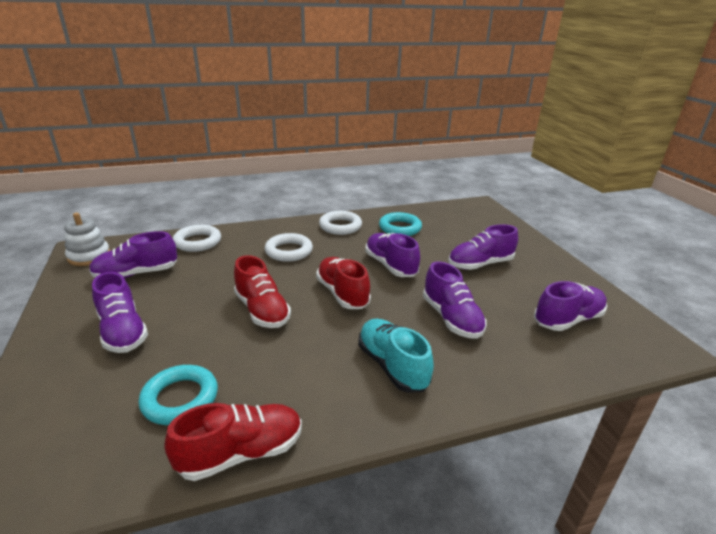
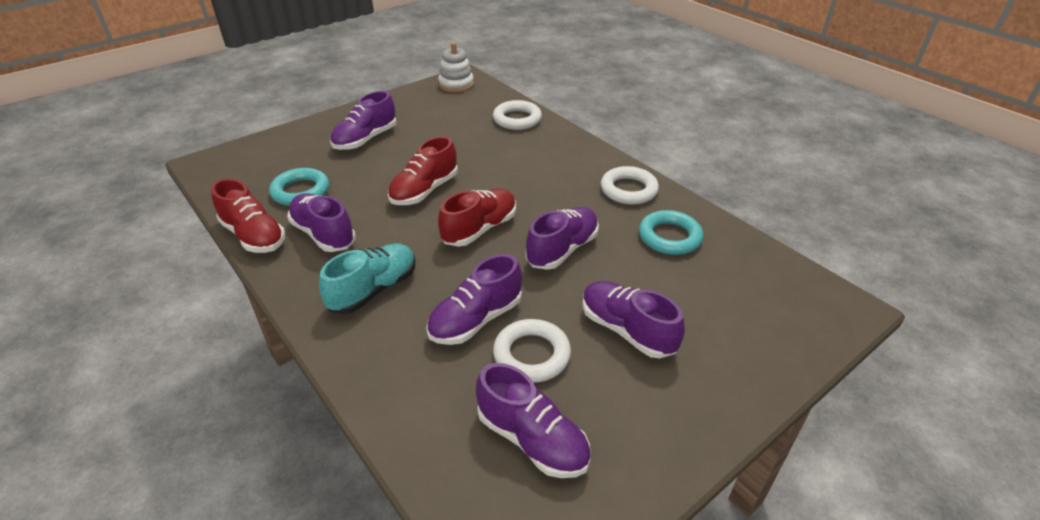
camera: 70 degrees right, 10 degrees up
(136, 274) = (444, 113): purple shoe -> purple shoe (323, 234)
(289, 251) = (540, 173): white ring -> white ring (531, 355)

